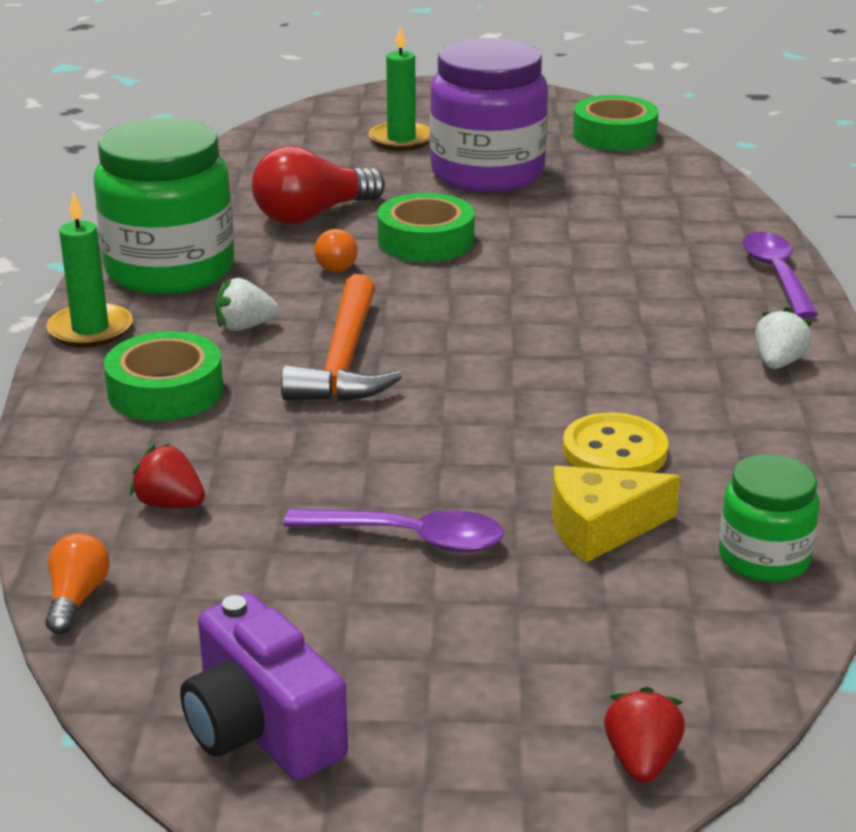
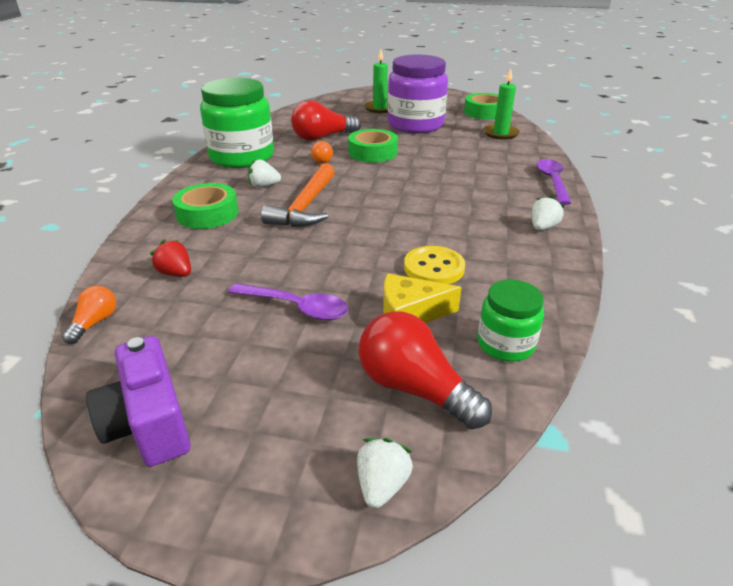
camera: 10 degrees right, 5 degrees up
(90, 330) = (188, 181): green candle -> green candle (500, 134)
(641, 760) = (382, 485): red strawberry -> white strawberry
(645, 635) = (414, 388): none -> red light bulb

